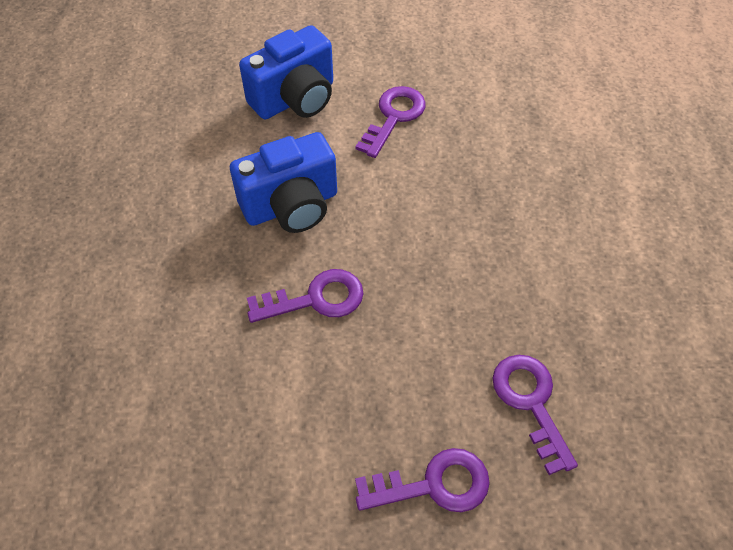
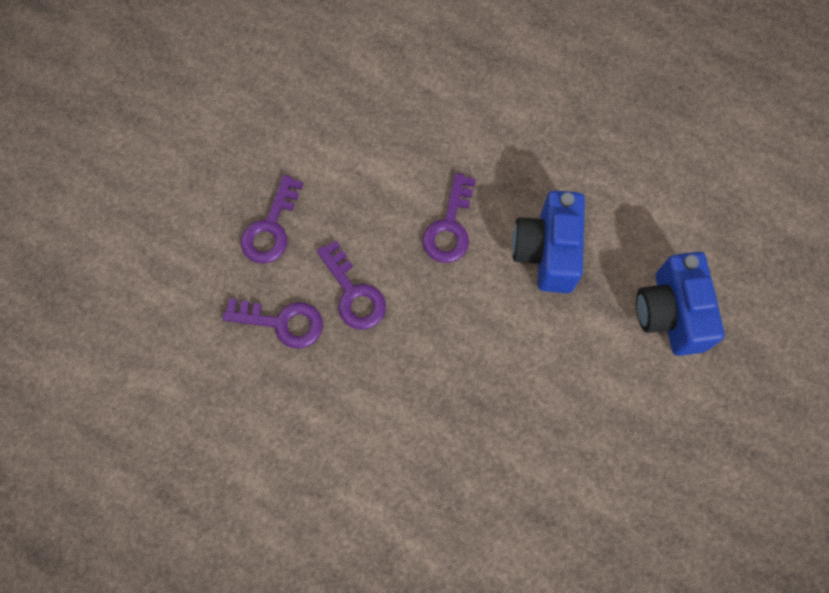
camera: 120 degrees right, 15 degrees up
(394, 117) = (603, 387): purple key -> purple key (353, 293)

